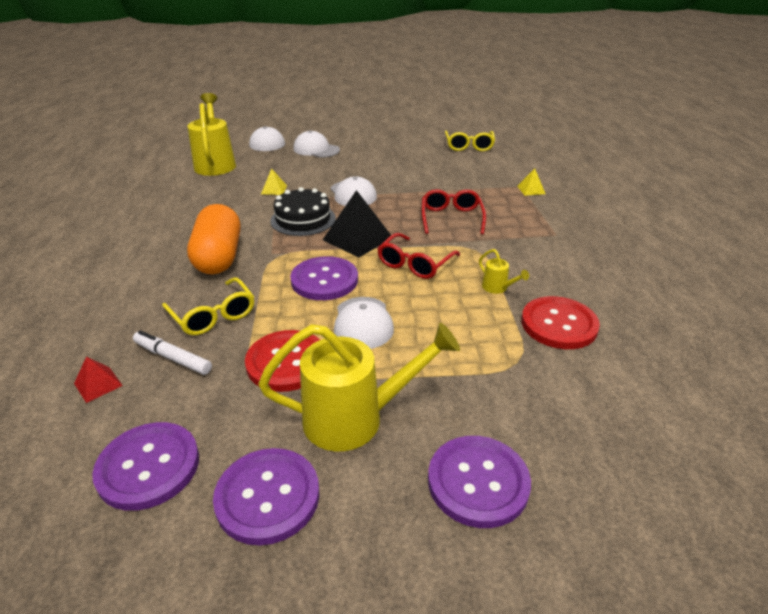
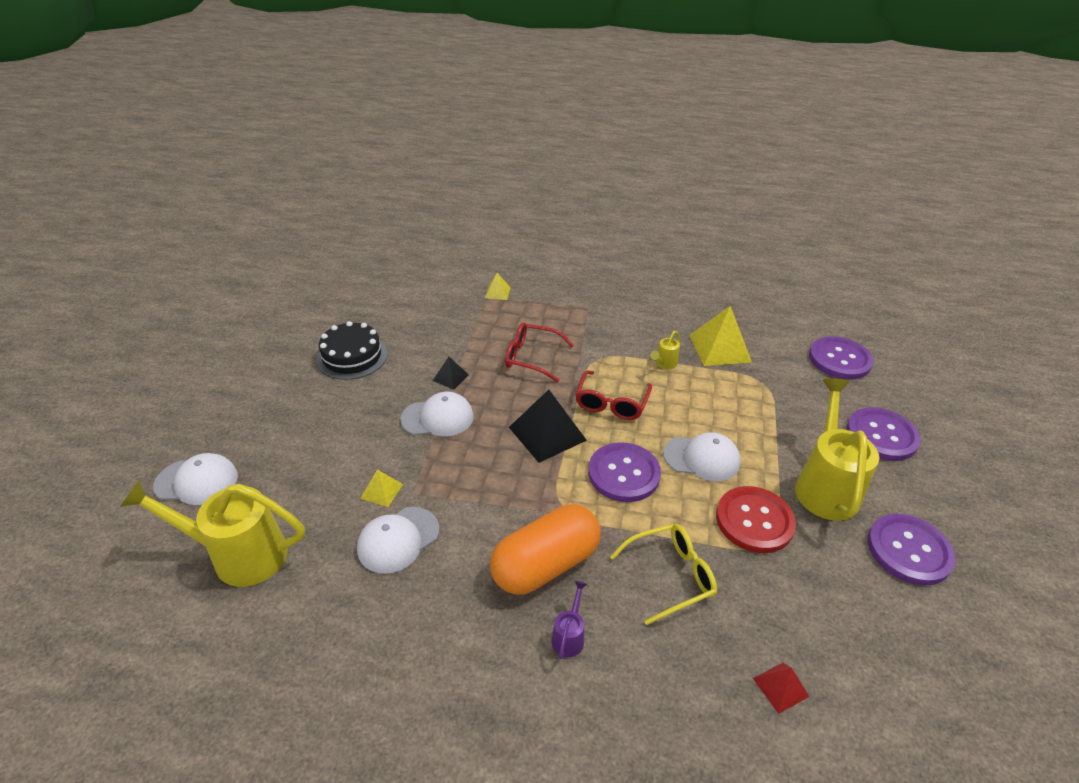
camera: 75 degrees left, 5 degrees up
(148, 467) = (888, 633): purple button -> purple button (839, 360)
(155, 275) = (569, 636): none -> purple watering can
(173, 358) = (741, 615): white marker -> none
(219, 257) = (545, 564): orange capsule -> orange capsule turned 45 degrees counterclockwise
(303, 219) = (482, 472): black cake -> black cake (352, 357)
(316, 149) = (273, 429): white cap -> white cap (398, 540)
(401, 191) = (450, 377): none -> black pyramid
(414, 264) = (611, 403): red glasses -> red glasses turned 60 degrees clockwise
(469, 146) = (366, 300): yellow glasses -> none
(497, 288) = (664, 364): yellow watering can -> yellow watering can turned 150 degrees clockwise
(559, 324) = (719, 348): red button -> yellow pyramid

